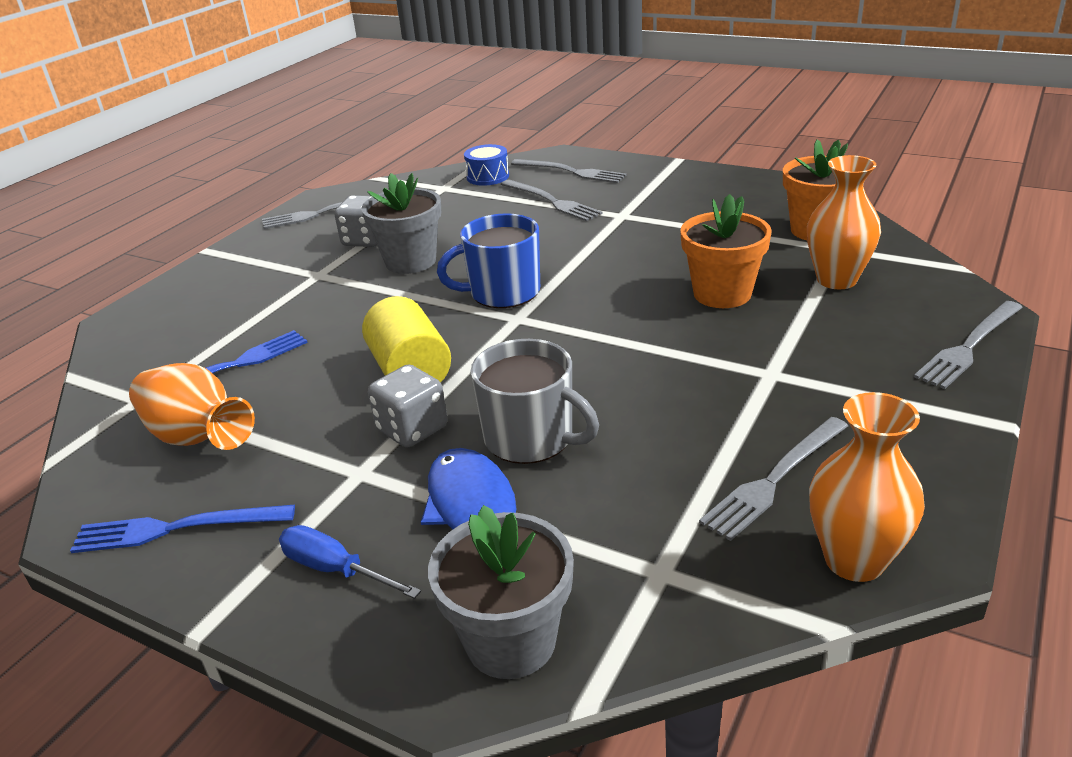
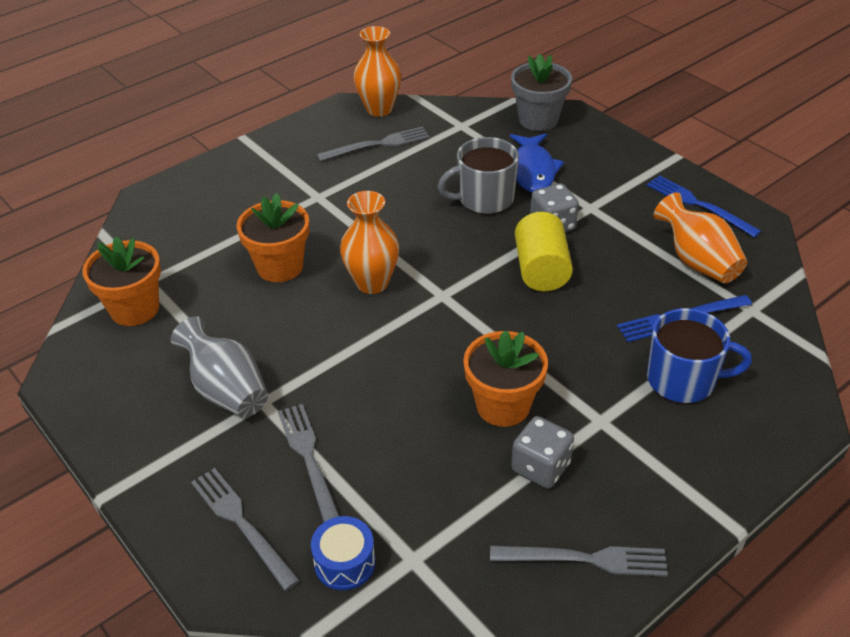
camera: 160 degrees left, 10 degrees up
(176, 528) = (698, 205): blue fork -> blue fork turned 150 degrees counterclockwise
(335, 569) = (610, 163): blue screwdriver -> none
(410, 261) = (503, 405): grey flower pot -> orange flower pot
(503, 292) = (438, 328): blue mug -> blue mug (682, 380)
(530, 438) = (484, 199): grey mug -> grey mug turned 75 degrees counterclockwise
(659, 212) = (226, 390): none -> grey vase
(836, 280) = (192, 251): orange vase -> orange vase (372, 283)
(969, 346) = (193, 179): grey fork -> none

